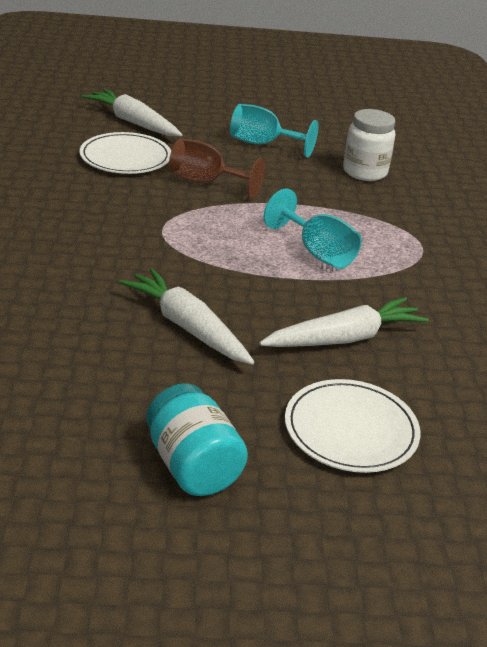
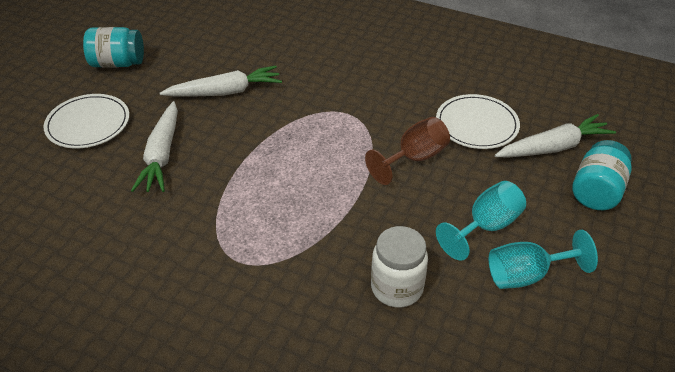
camera: 120 degrees right, 10 degrees up
(178, 105) = (596, 191): none -> turquoise jar
(317, 253) = (269, 185): turquoise goblet -> turquoise goblet (526, 275)

